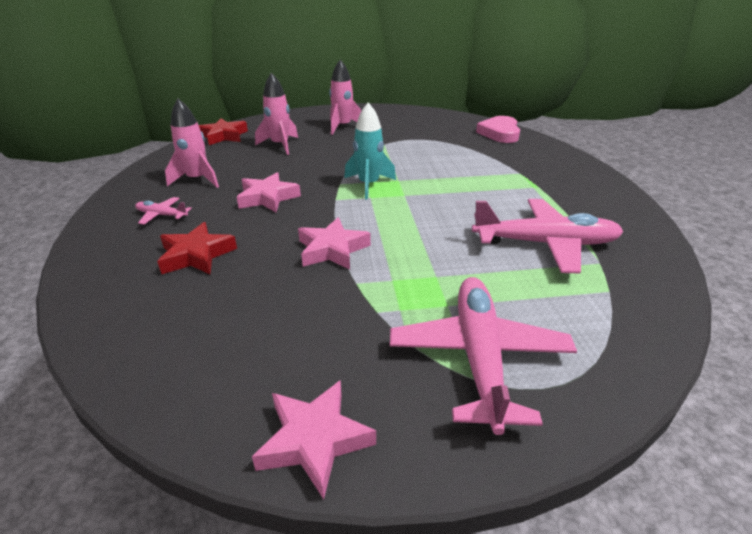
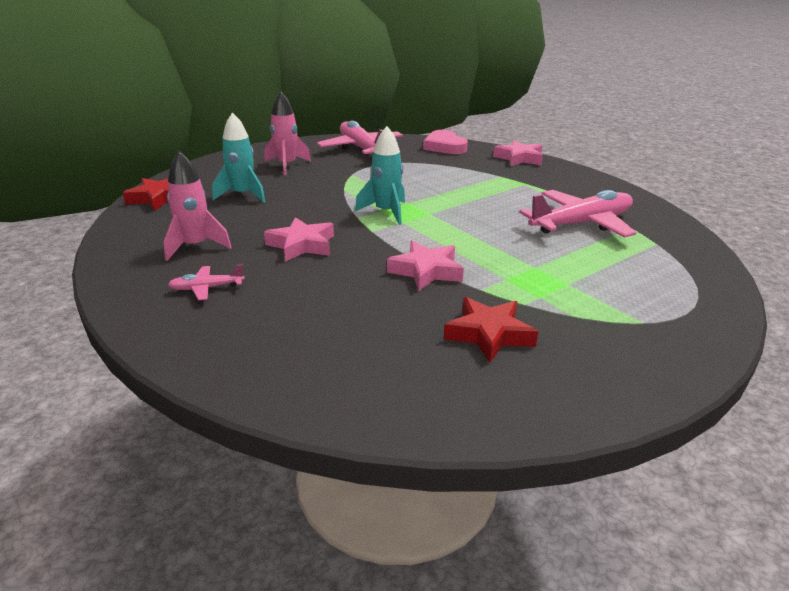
camera: 30 degrees left, 5 degrees down
(196, 255) = (303, 311): red star -> red star (489, 334)
(280, 145) = (242, 195): pink rocket -> turquoise rocket
(314, 440) = (592, 397): pink star -> pink star (519, 158)
(478, 356) = (628, 309): pink plane -> pink plane (361, 149)

